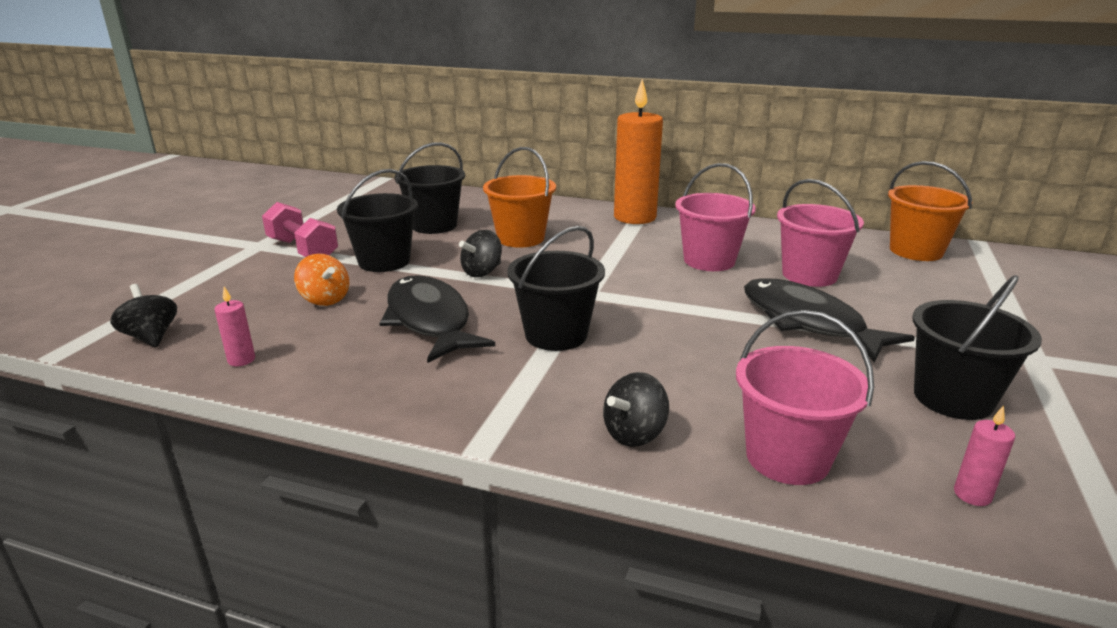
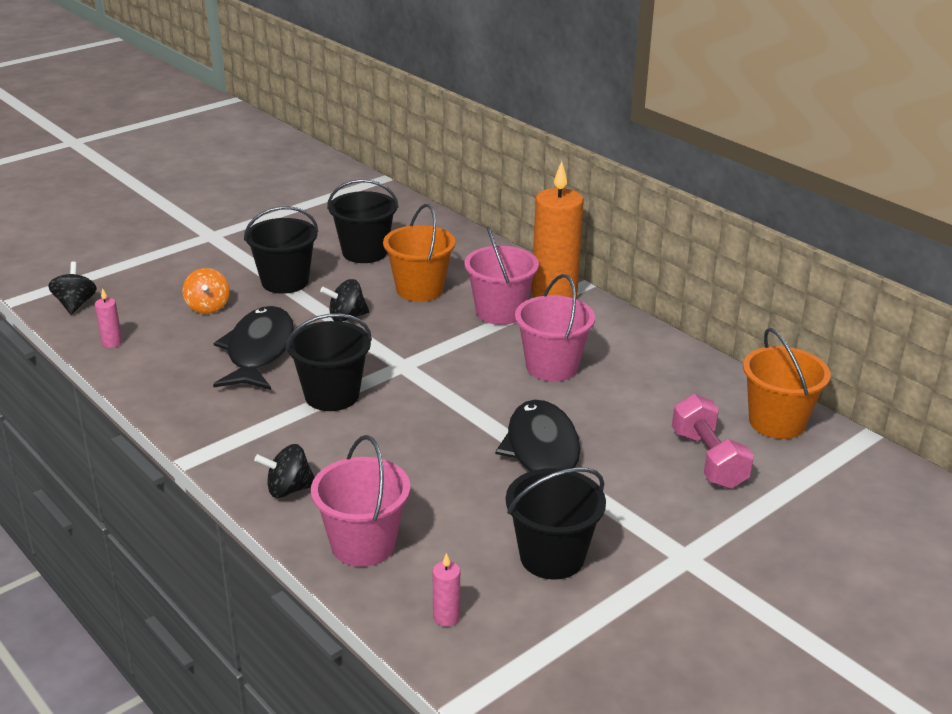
camera: 30 degrees right, 5 degrees up
(303, 250) = (237, 250): pink dumbbell -> pink dumbbell (708, 460)
(809, 275) = (621, 412): pink bucket -> pink bucket (500, 312)

